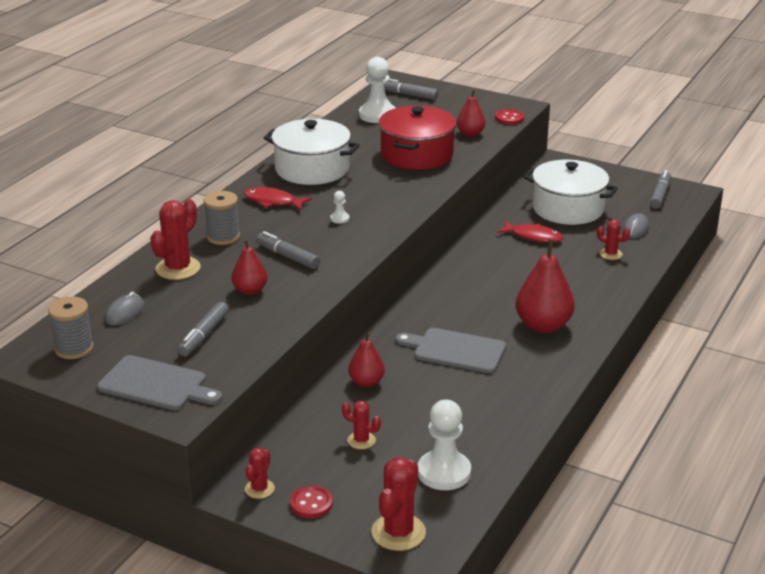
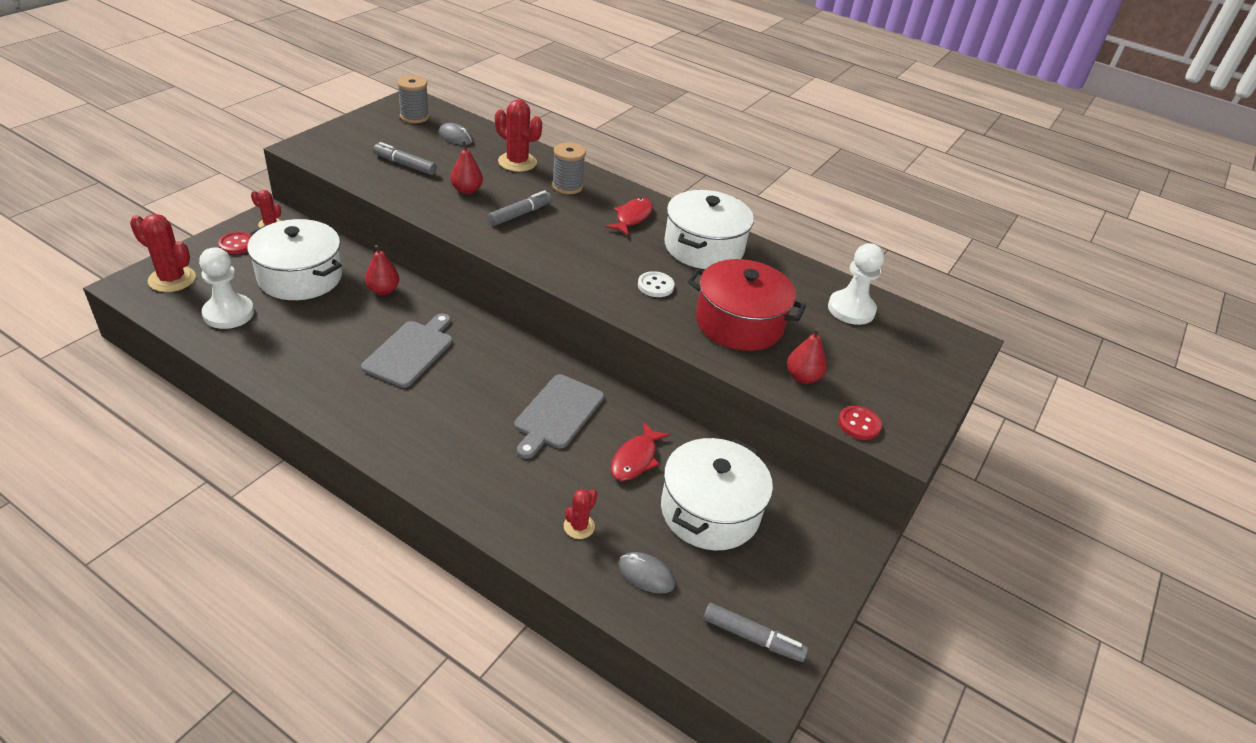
camera: 90 degrees right, 10 degrees up
(156, 384) = (347, 142): grey cutting board -> grey cutting board (557, 414)
(339, 218) = (589, 251): white pawn -> none
(361, 440) = (300, 277): red cactus -> white pot
(381, 187) = (655, 286): none -> white button
(408, 95) = (919, 343): grey marker -> none
(543, 326) = (432, 424): red pear -> none

